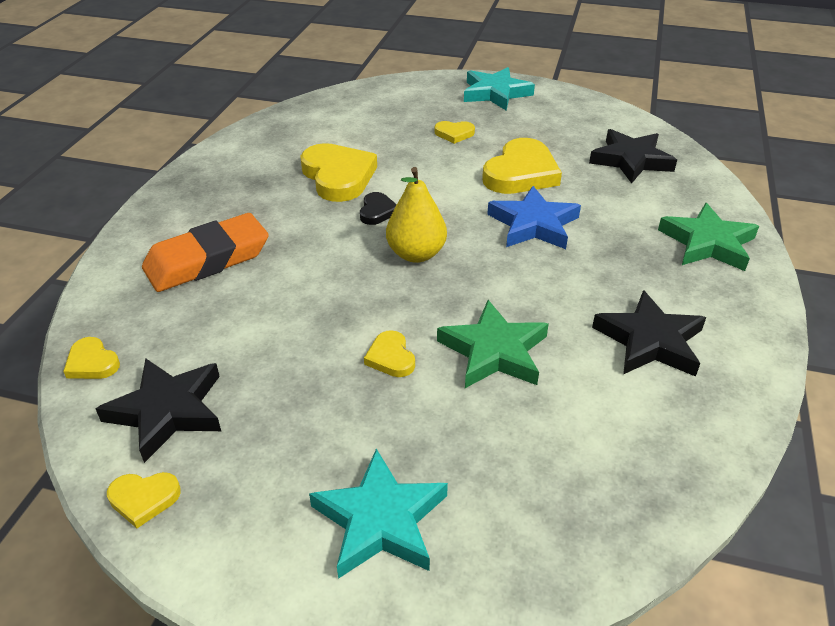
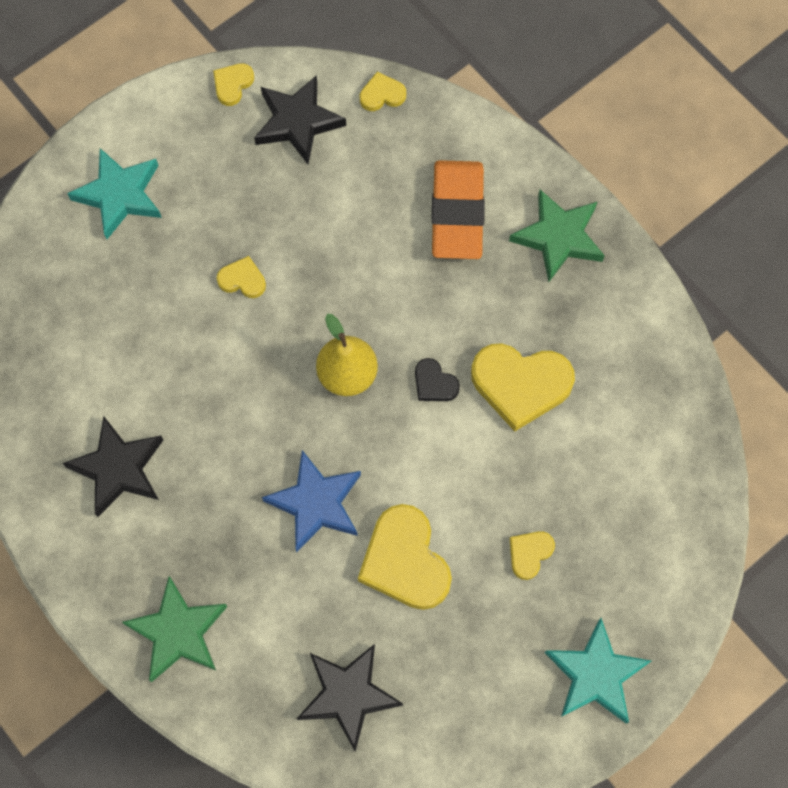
camera: 125 degrees right, 30 degrees up
(494, 351) = (194, 352): green star -> green star (558, 237)

